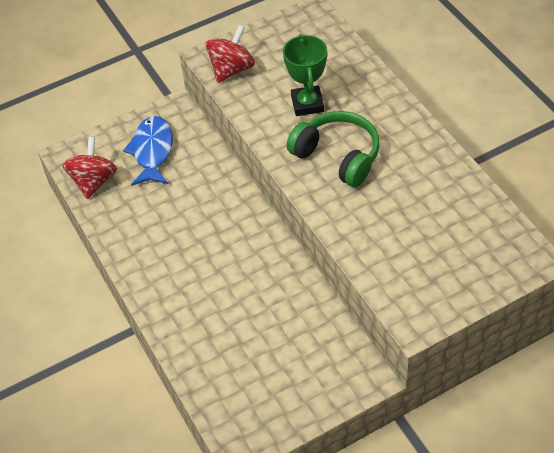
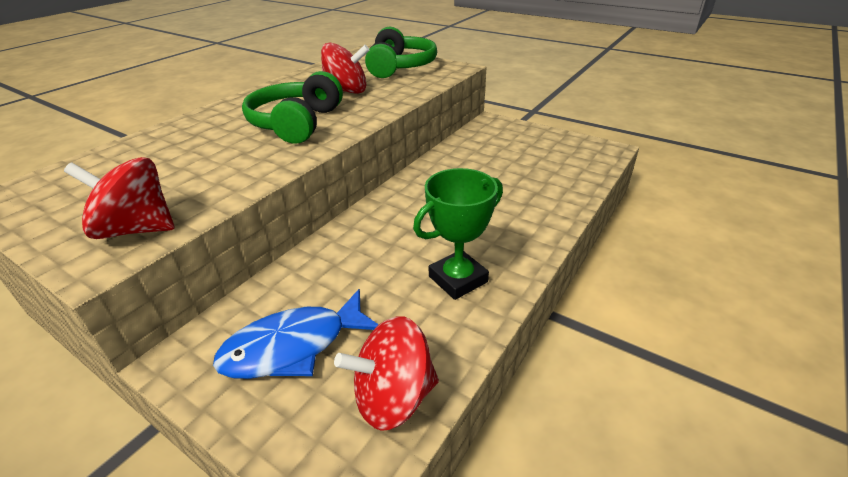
camera: 120 degrees left, 15 degrees down
(307, 104) = (213, 156): green trophy -> green trophy (458, 279)
(396, 205) = (346, 91): none -> red spinning top
(448, 271) = (400, 67): none -> green headphones

